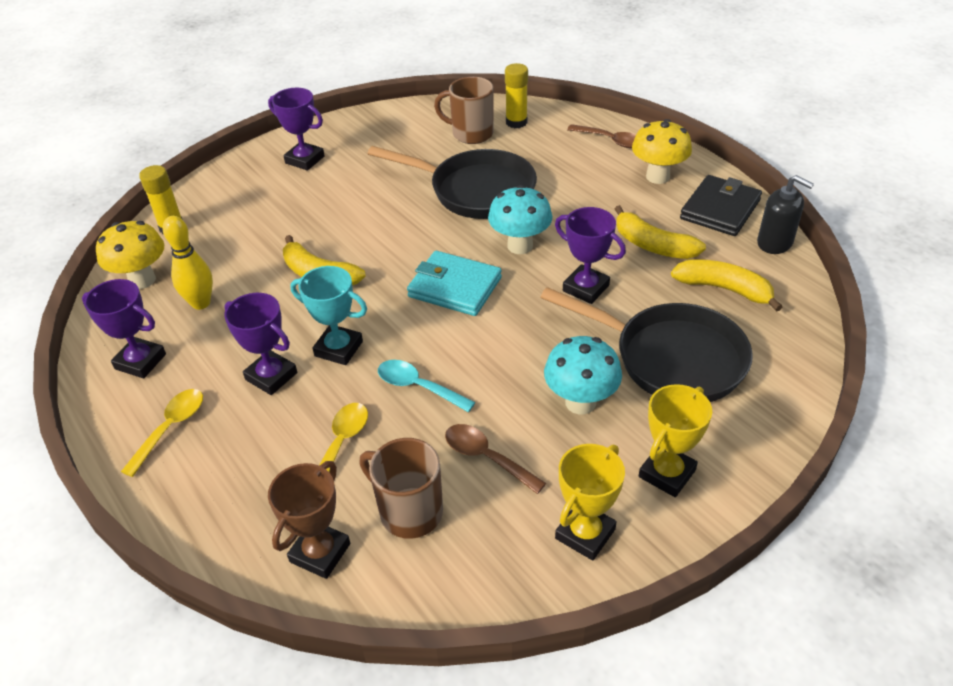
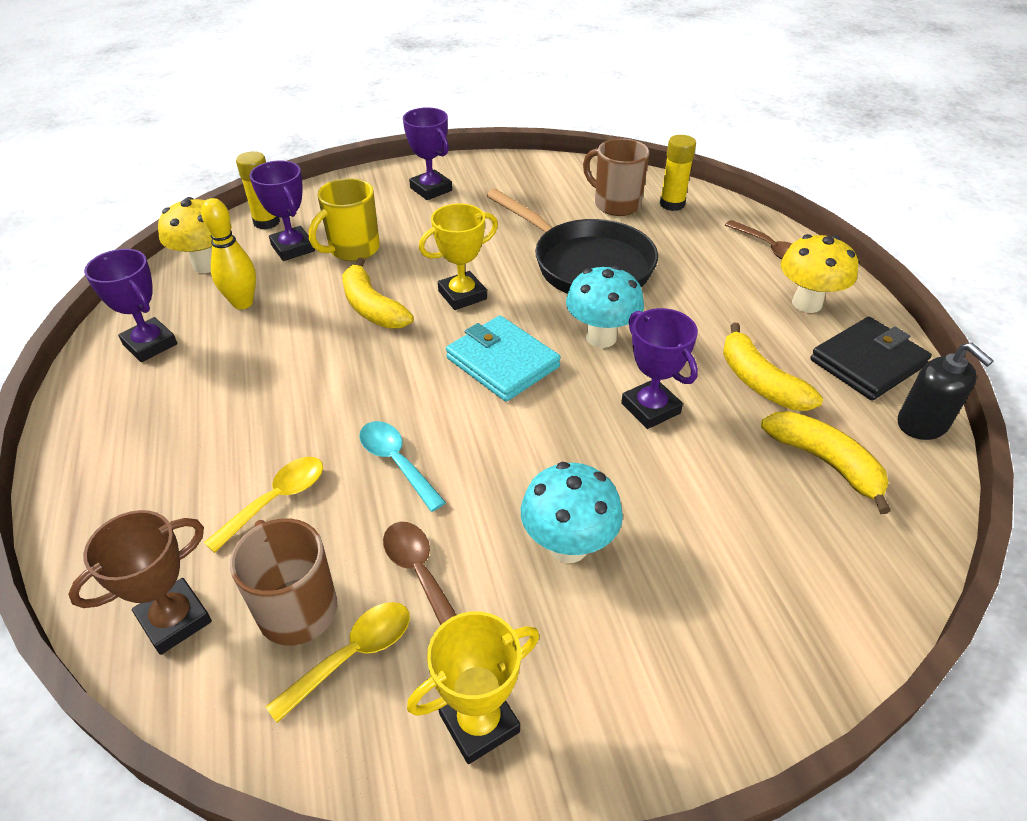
camera: 20 degrees right, 0 degrees up
(171, 428) = (129, 422): yellow spoon -> yellow spoon (353, 655)
(269, 230) = (353, 249): none -> yellow mug
(271, 376) = (257, 400): purple trophy -> purple trophy (293, 248)
(338, 349) = (341, 392): turquoise trophy -> none
(667, 473) = (627, 681): yellow trophy -> yellow trophy (462, 295)
(671, 358) = (710, 529): black pan -> none

